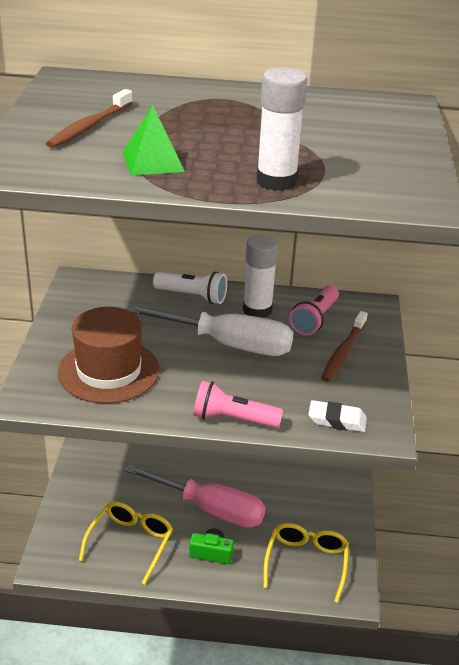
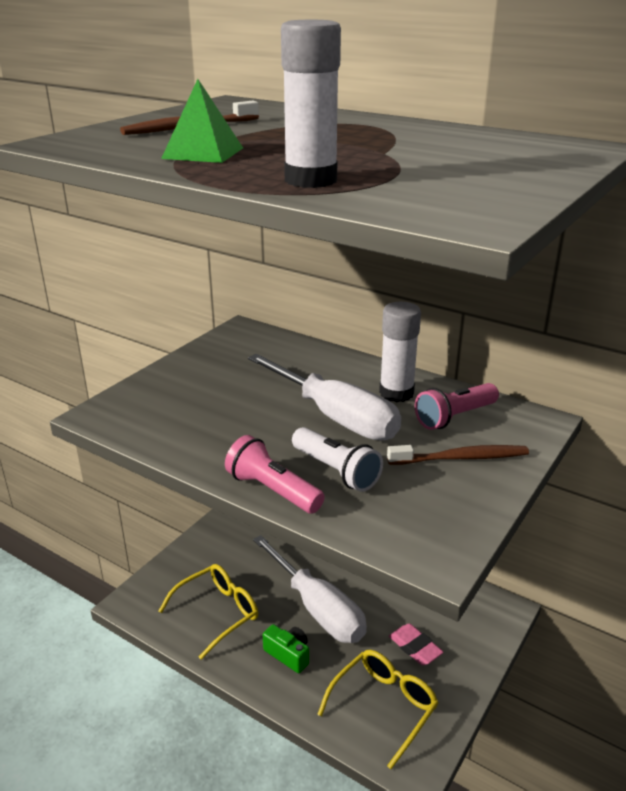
camera: 30 degrees right, 5 degrees down
(109, 371) = (193, 410): brown hat -> none
(192, 296) = (338, 365): white flashlight -> white flashlight (336, 471)
(209, 509) = (317, 608): pink screwdriver -> white screwdriver
(302, 511) = (415, 647): none -> pink eraser
(337, 420) = (391, 528): white eraser -> none
(343, 352) = (461, 458): brown toothbrush -> brown toothbrush turned 150 degrees counterclockwise

